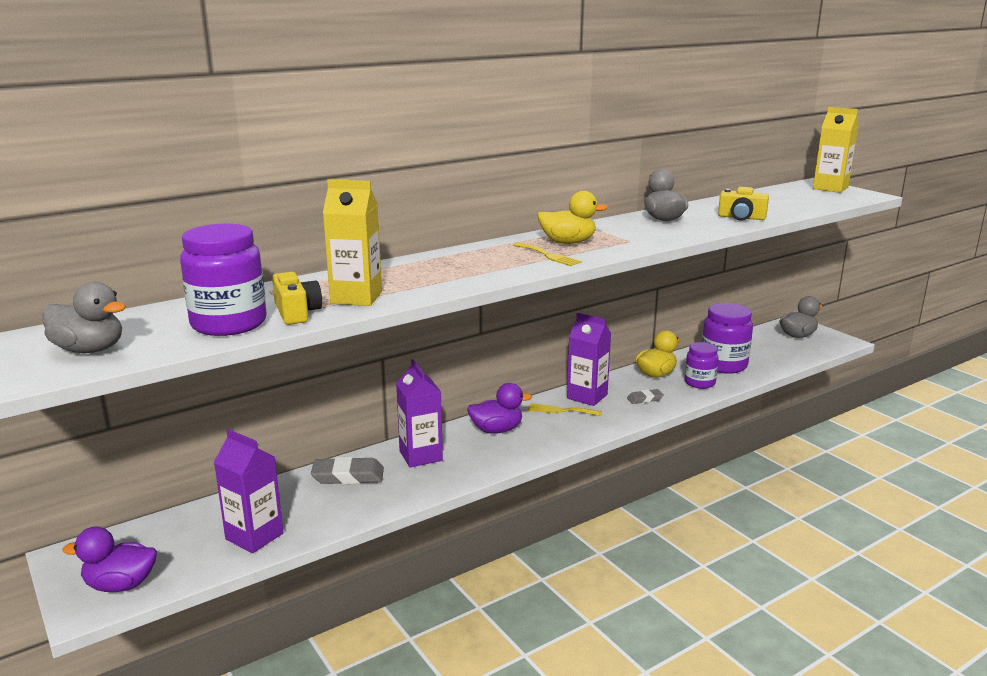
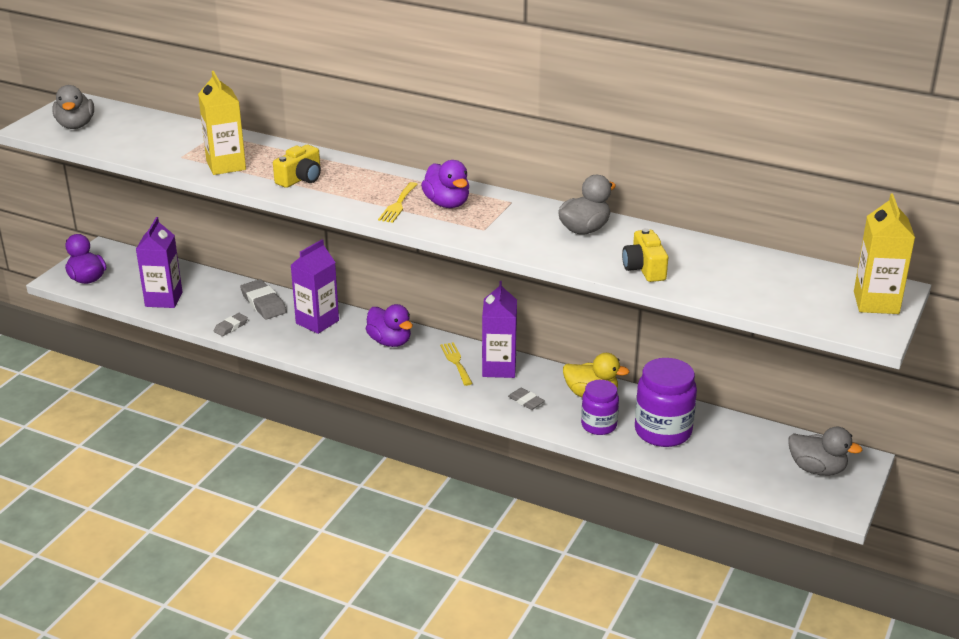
camera: 60 degrees right, 10 degrees up
(229, 324) = (144, 145): purple jar -> none
(297, 312) = (180, 157): yellow camera -> yellow camera (300, 178)
(370, 506) = (231, 327): none -> grey eraser
(568, 242) = (447, 203): yellow duck -> purple duck

